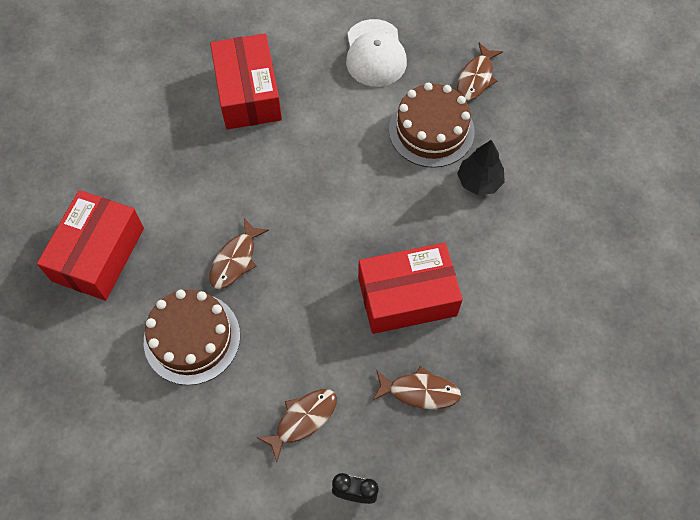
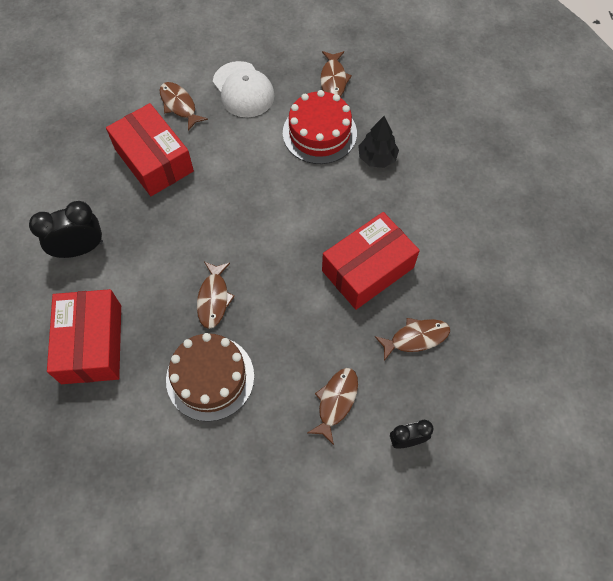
camera: 25 degrees left, 0 degrees up
(133, 155) = (80, 249): none -> black clock
(302, 45) = (179, 105): none -> brown fish
(431, 130) = (319, 133): brown cake -> red cake

